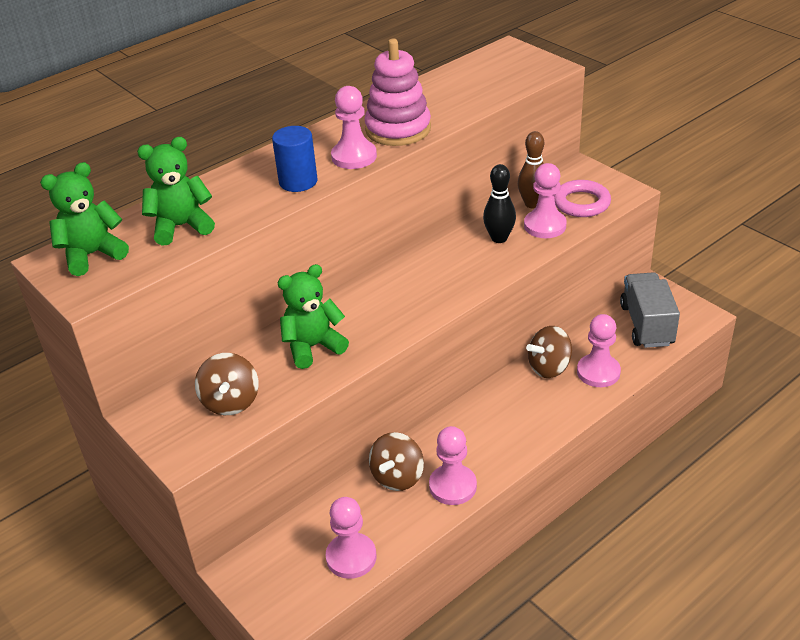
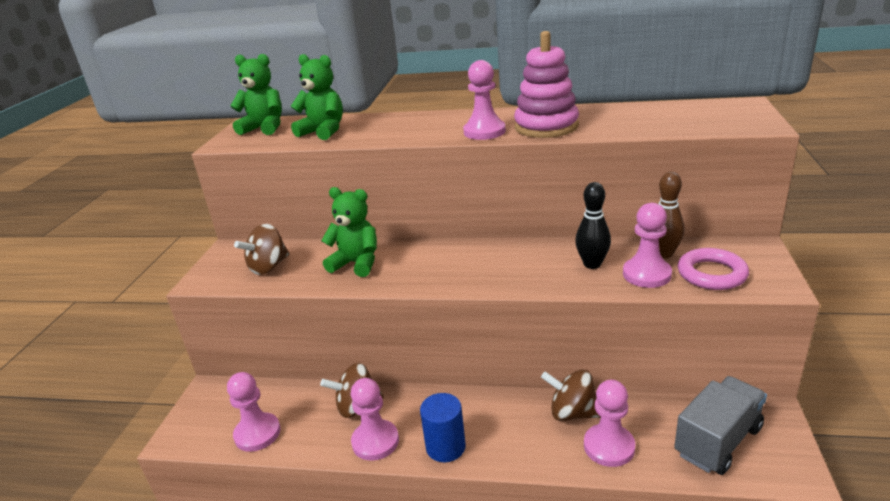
camera: 50 degrees right, 10 degrees down
(298, 182) = (424, 133): blue cylinder -> blue cylinder (445, 447)

